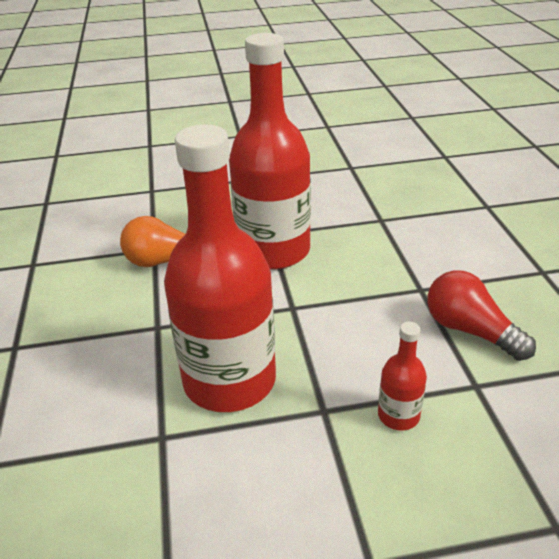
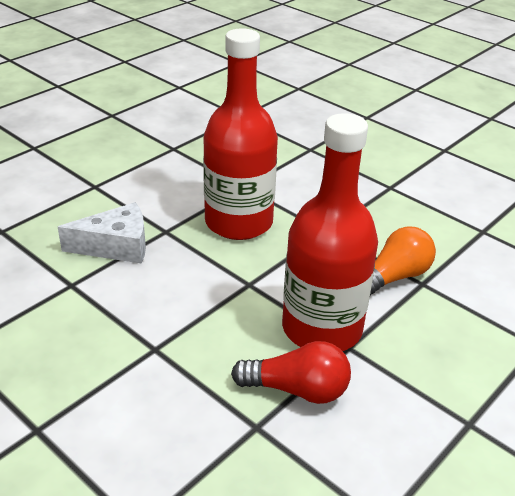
camera: 140 degrees right, 0 degrees up
(398, 415) = (116, 246): red bottle -> white cheese
(470, 330) = (91, 325): red light bulb -> red light bulb (297, 389)

